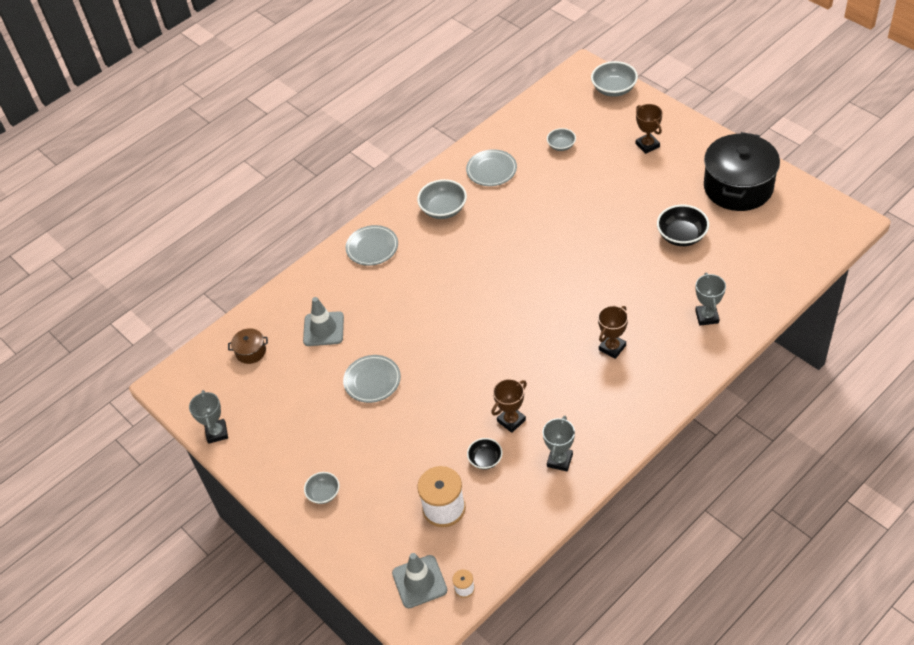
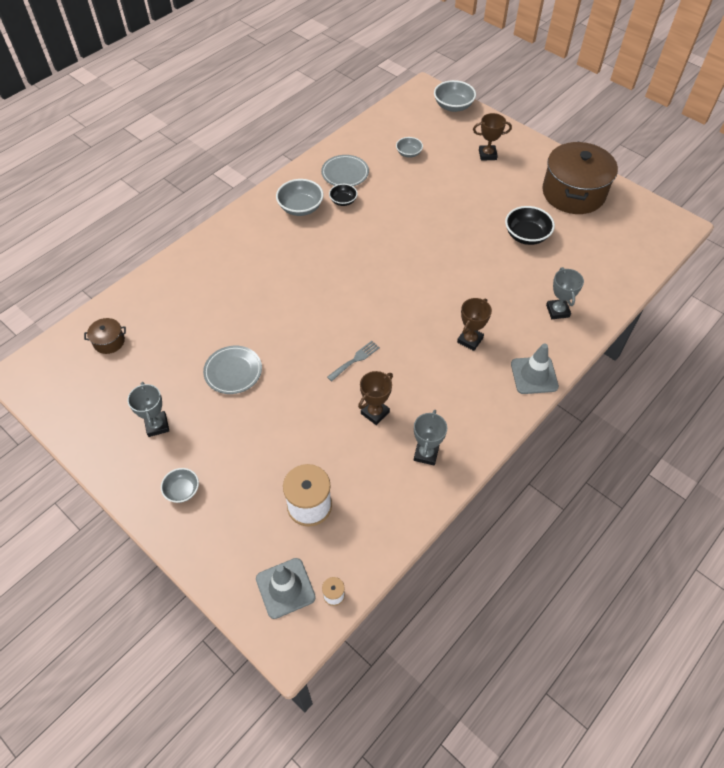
camera: 10 degrees left, 5 degrees up
(217, 433) = (70, 425): grey trophy -> grey trophy (157, 425)
(323, 329) = (184, 319): grey traffic cone -> grey traffic cone (534, 375)
(372, 248) = (232, 242): grey plate -> none
(485, 459) = (350, 453): black bowl -> black bowl (343, 201)
(494, 368) = (355, 360): none -> grey fork
(647, 145) = (487, 155): brown trophy -> brown trophy turned 60 degrees counterclockwise
(738, 187) = (573, 193): black pot -> brown pot

